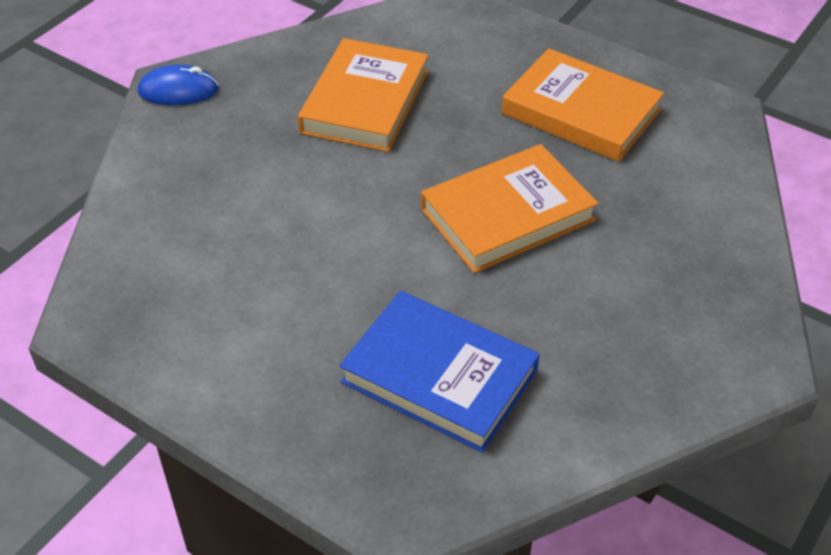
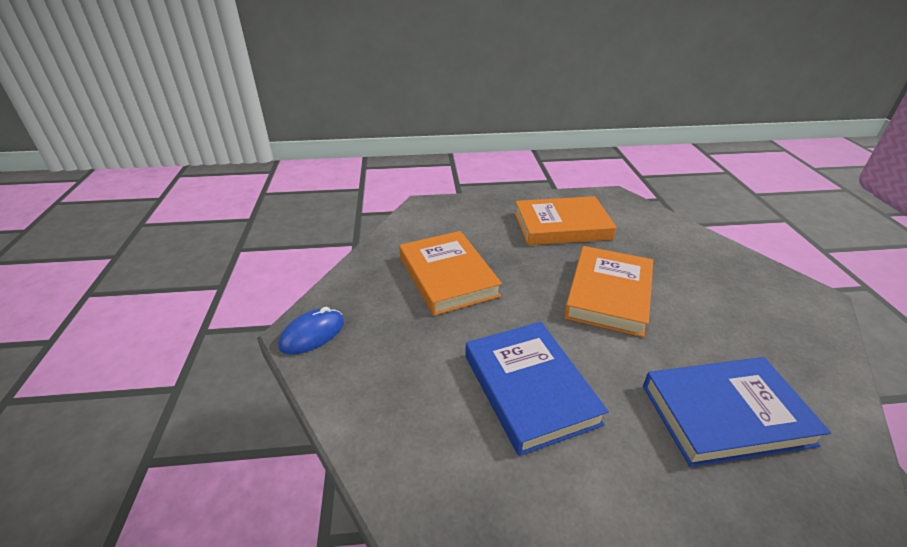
camera: 40 degrees left, 10 degrees down
(297, 245) = (529, 388): none -> blue book

